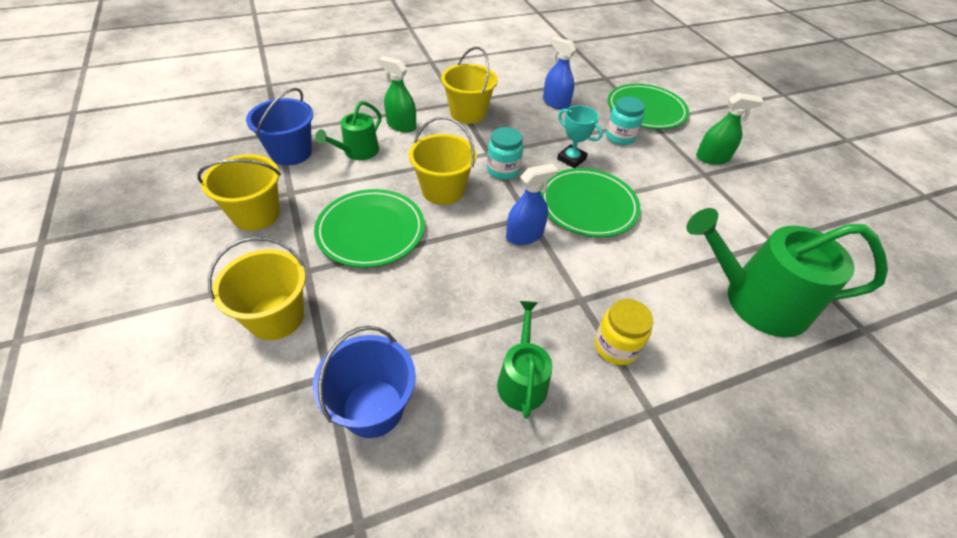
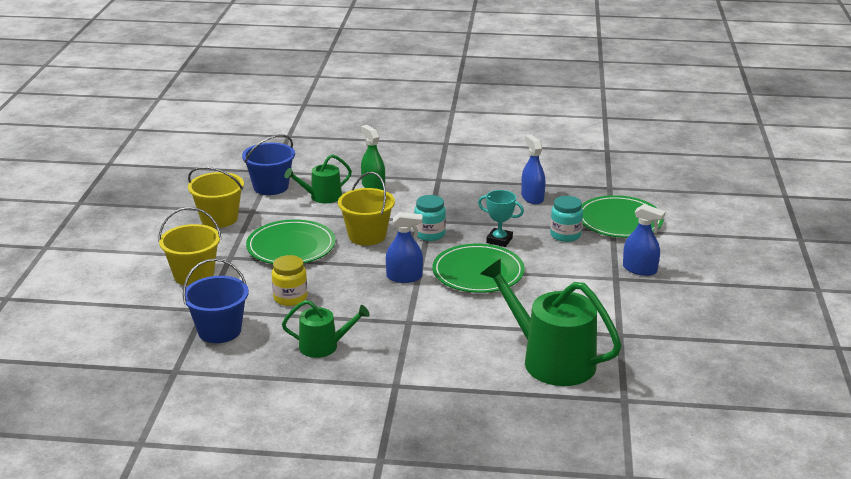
camera: 30 degrees right, 20 degrees down
(468, 113) = (440, 189): yellow bucket -> none
(522, 379) = (323, 346): green watering can -> green watering can turned 60 degrees clockwise
(571, 159) = (499, 240): turquoise trophy -> turquoise trophy turned 45 degrees counterclockwise
(616, 346) = (406, 350): yellow jar -> yellow jar (290, 298)
(712, 158) = (639, 269): green spray bottle -> blue spray bottle

